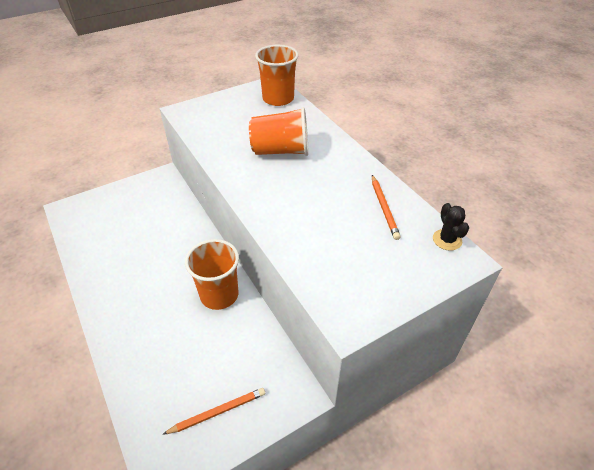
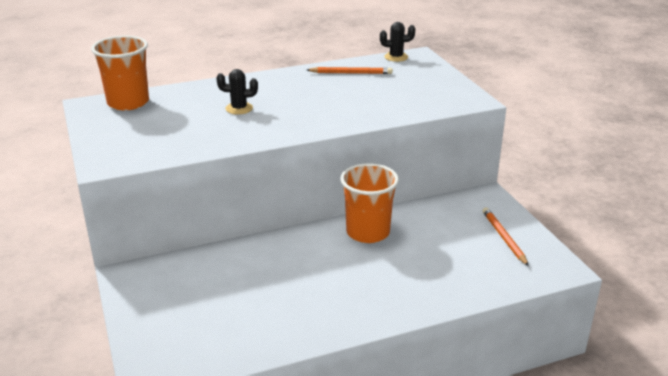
camera: 80 degrees left, 15 degrees down
(281, 151) = (239, 108): orange cup -> black cactus

